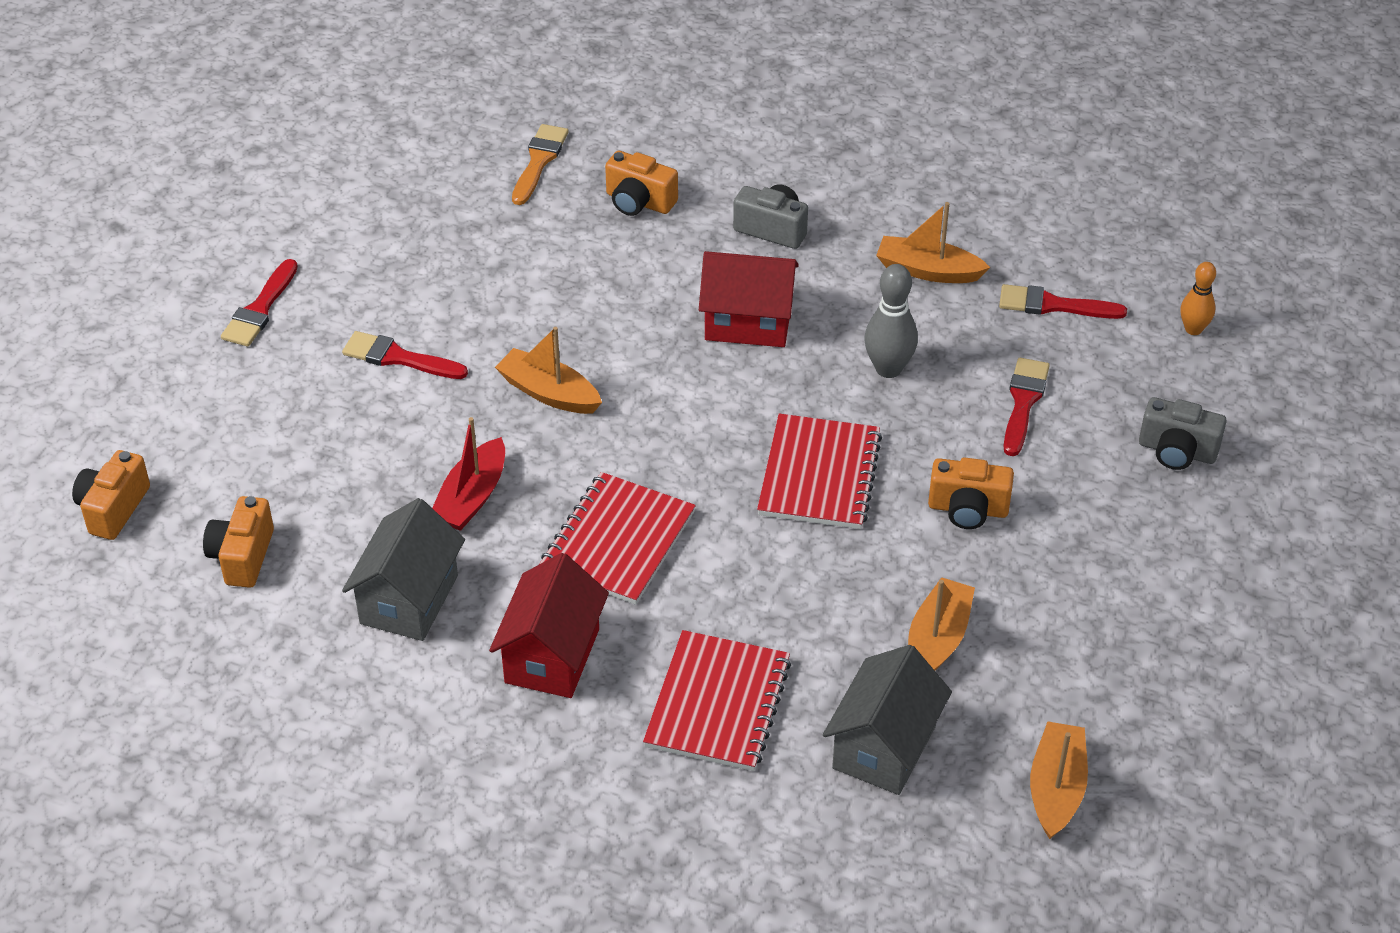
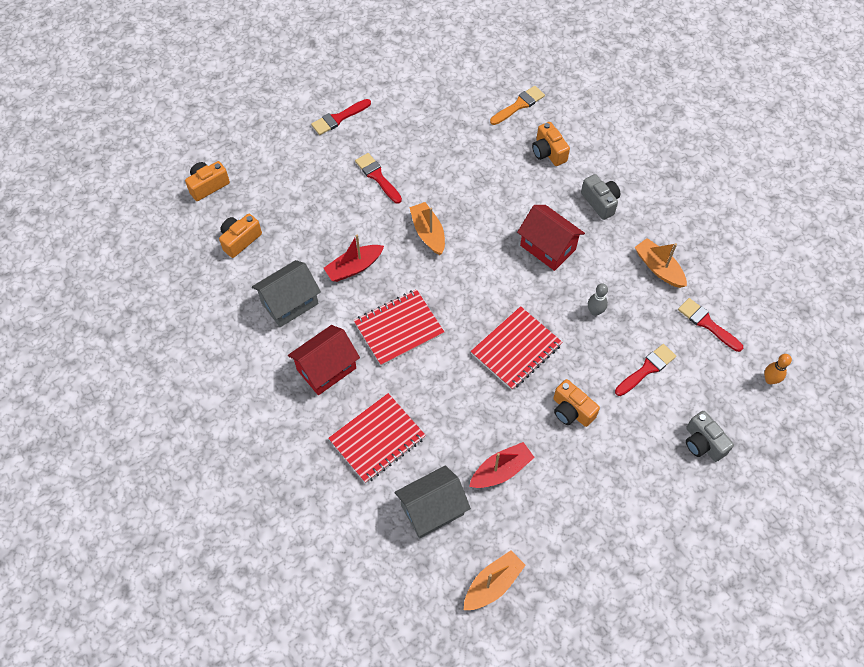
camera: 35 degrees right, 15 degrees up
(888, 369) = (595, 311): grey bowling pin -> grey bowling pin, size x0.66
(937, 639) = (501, 470): orange boat -> red boat

